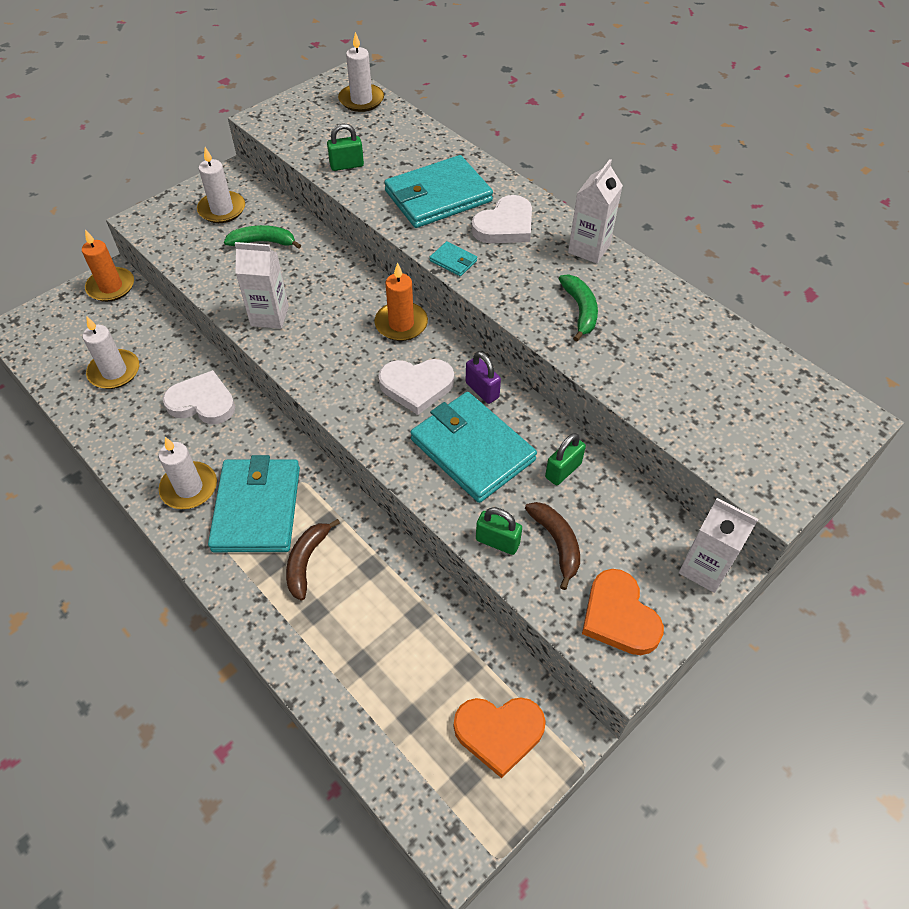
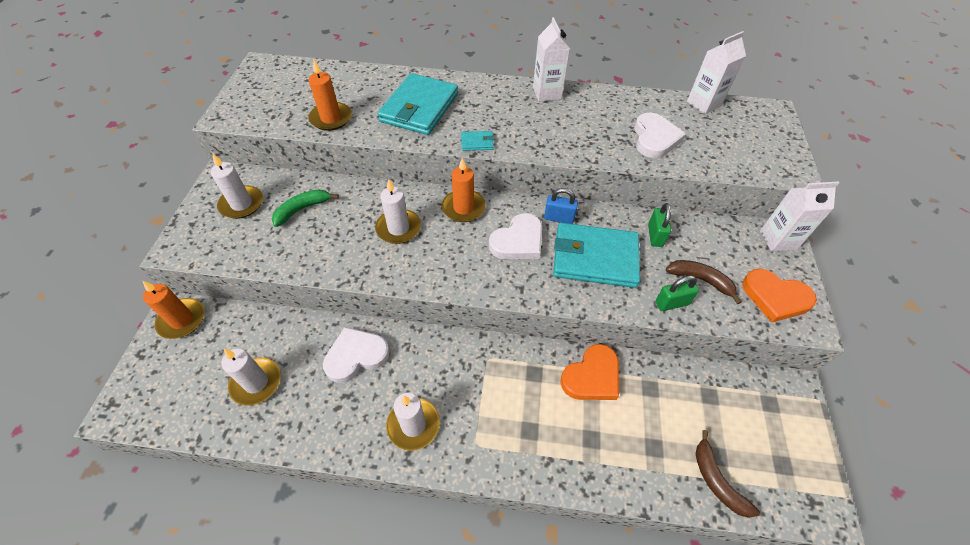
camera: 40 degrees left, 0 degrees up
(257, 508) = (478, 401): turquoise wallet -> none
(269, 316) = (365, 257): white carton -> white carton (703, 104)
(307, 561) = (550, 410): brown banana -> brown banana (717, 480)
(347, 165) = (331, 118): green padlock -> orange candle
(361, 100) = (291, 71): white candle -> white candle (398, 228)
(482, 390) = (559, 218): purple padlock -> blue padlock
(499, 732) = (767, 421): orange heart -> orange heart (592, 376)
(505, 225) = (483, 104): white heart -> white heart (654, 138)
(580, 310) = (585, 131): green banana -> none

